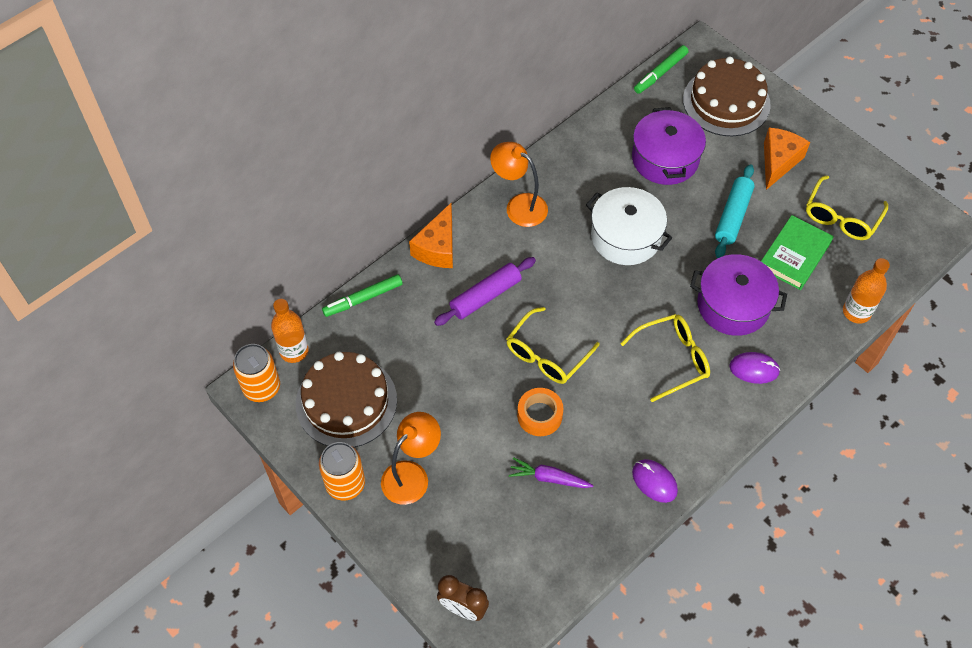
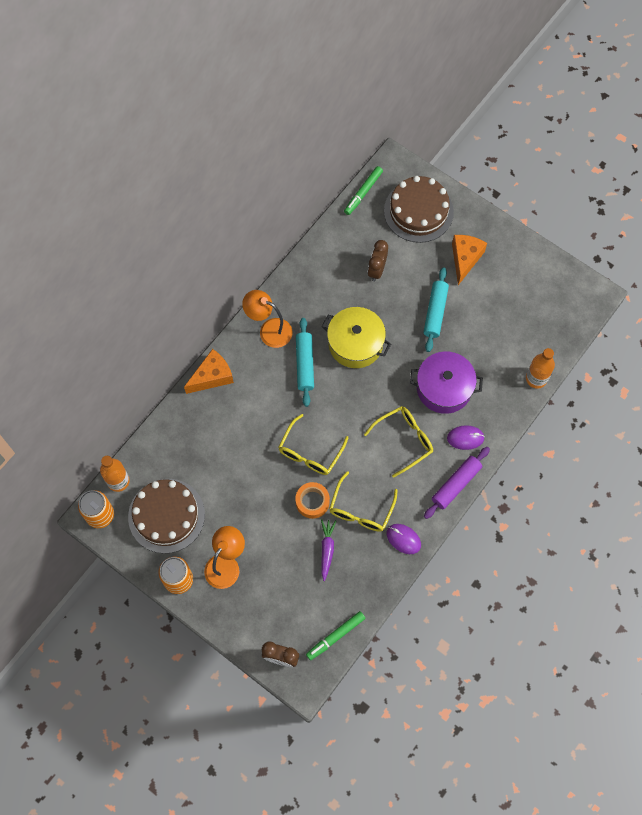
camera: 10 degrees left, 10 degrees up
(363, 299) = (162, 429): green marker -> green marker (335, 636)
(437, 248) = (212, 376): orange cheese -> orange cheese turned 135 degrees counterclockwise
(485, 296) = (256, 412): purple rolling pin -> purple rolling pin (456, 484)
(549, 478) = (327, 549): purple carrot -> purple carrot turned 90 degrees clockwise
(557, 251) = (305, 364): none -> turquoise rolling pin
(625, 237) = (355, 343): white pot -> yellow pot
(665, 159) = (377, 270): purple pot -> brown clock
(794, 255) = (485, 338): green book -> none
(841, 217) = (517, 300): yellow glasses -> yellow glasses (361, 510)

